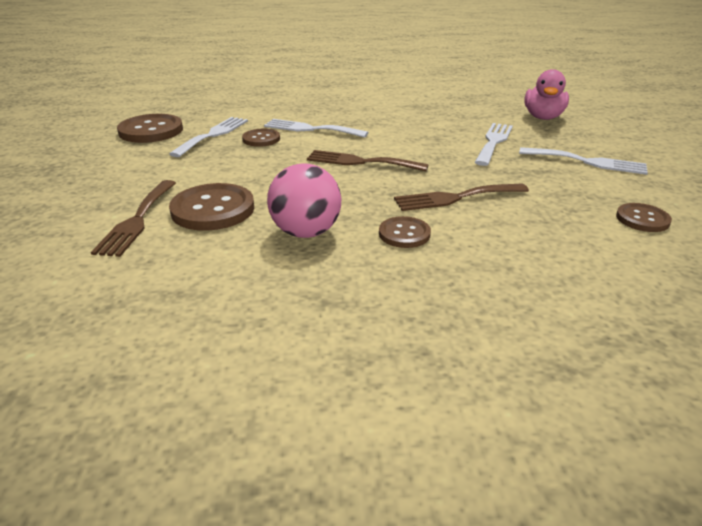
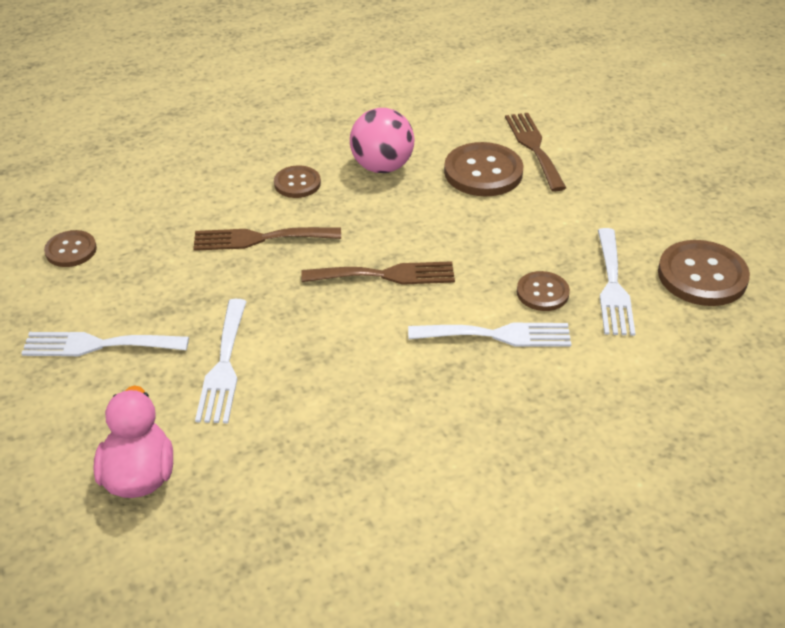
camera: 160 degrees right, 10 degrees up
(455, 198) = (260, 238): brown fork -> brown fork turned 150 degrees counterclockwise

